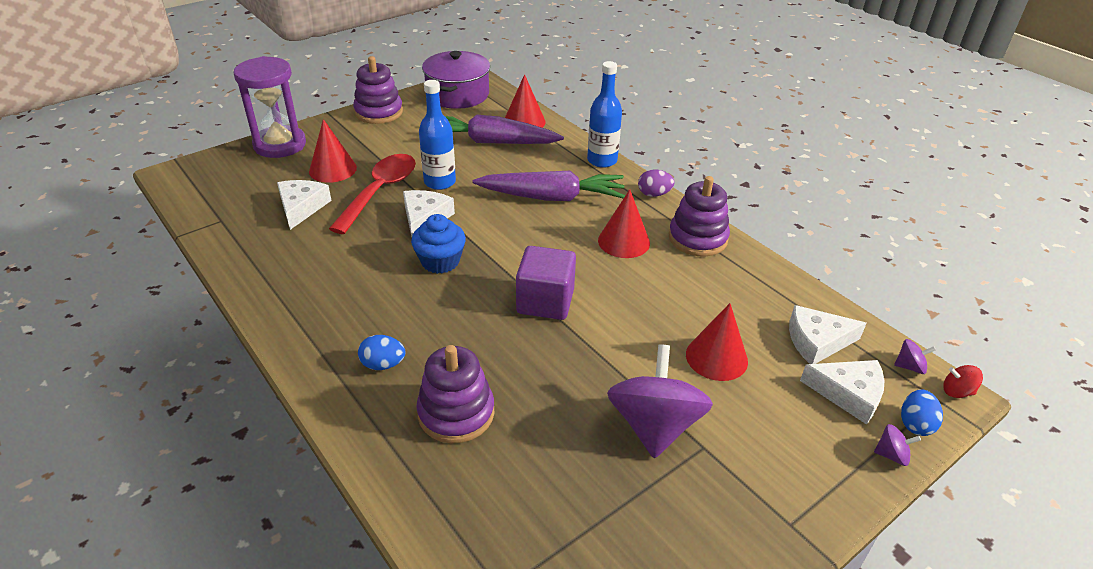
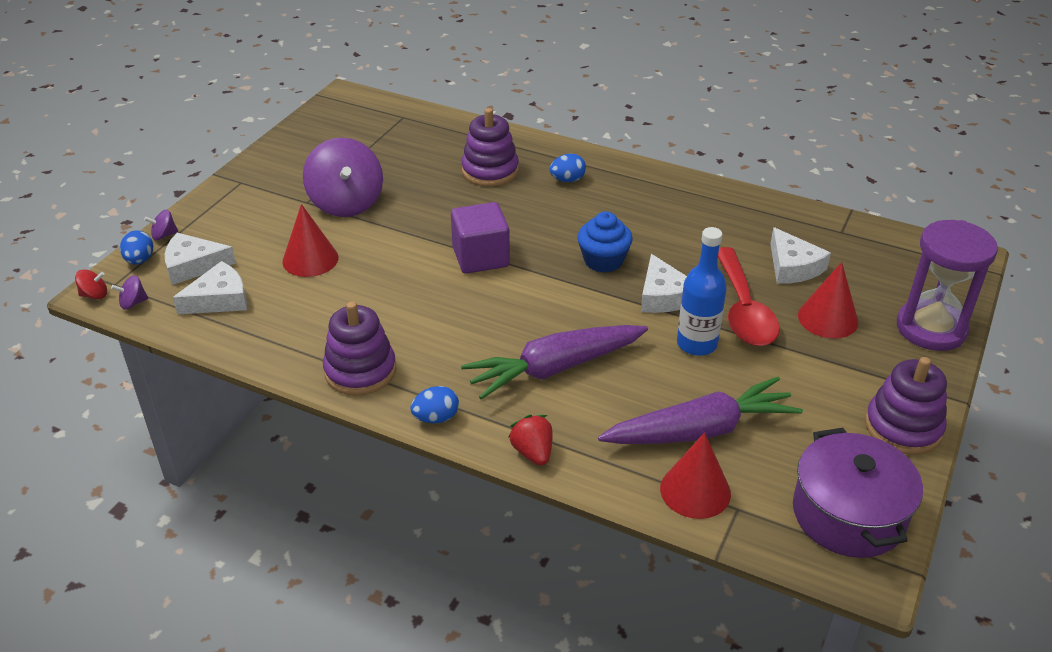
camera: 155 degrees right, 0 degrees up
(602, 160) = (533, 452): blue bottle -> red strawberry
(624, 241) = (441, 339): red cone -> none
(654, 194) = (436, 418): purple egg -> blue egg

